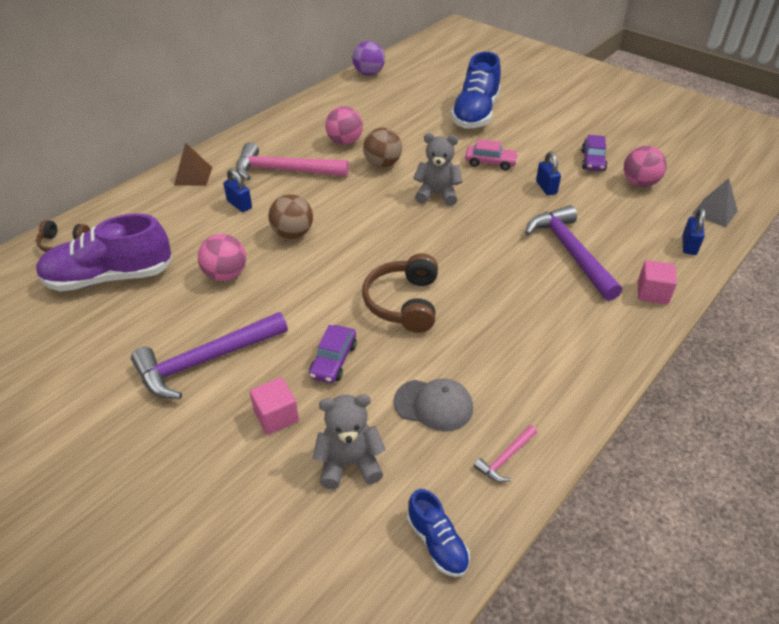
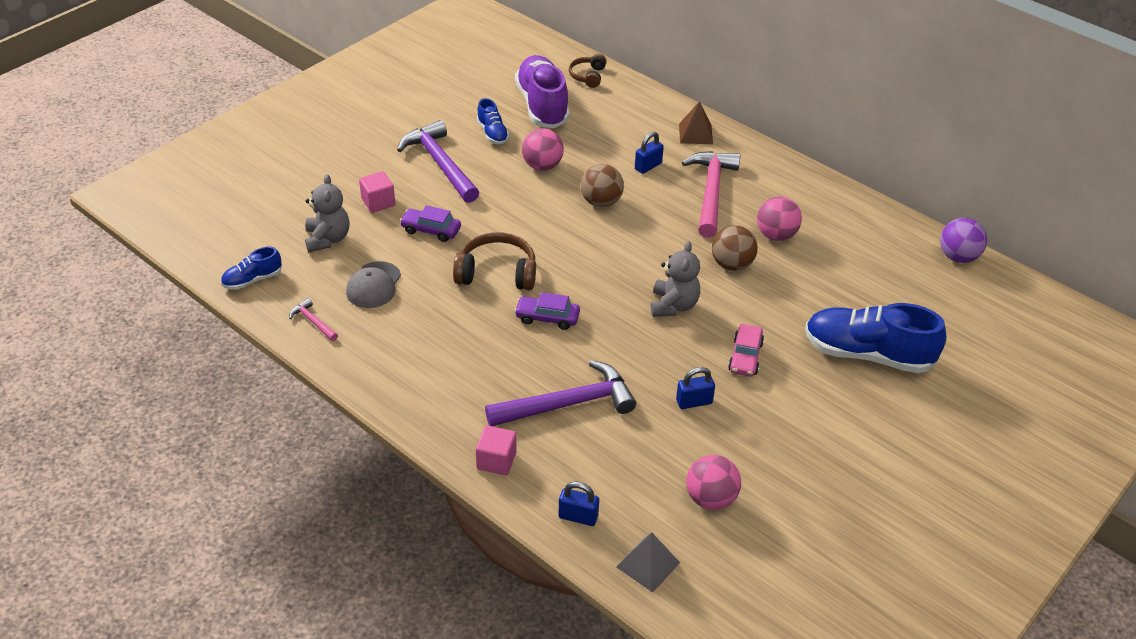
camera: 90 degrees right, 0 degrees up
(153, 317) = (492, 133): none -> blue shoe
(592, 161) = (761, 459): purple car -> purple car (547, 318)

